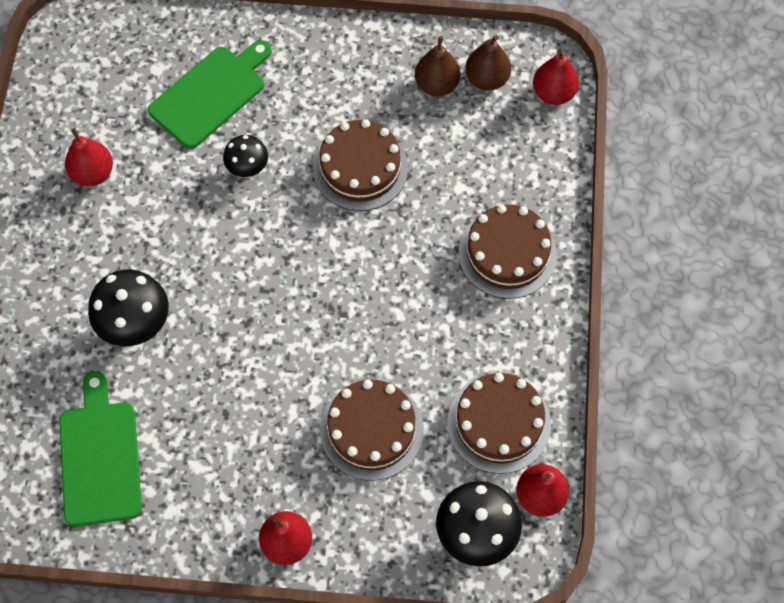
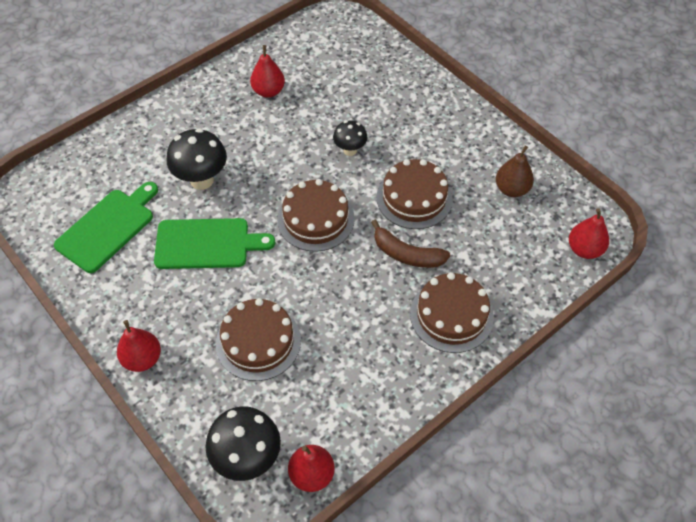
camera: 45 degrees right, 10 degrees down
(211, 94) = (373, 99): green cutting board -> green cutting board (207, 244)
(411, 230) = (406, 254): none -> brown banana
(487, 79) = (547, 209): brown pear -> none
(499, 423) = (335, 407): brown cake -> brown cake (315, 219)

